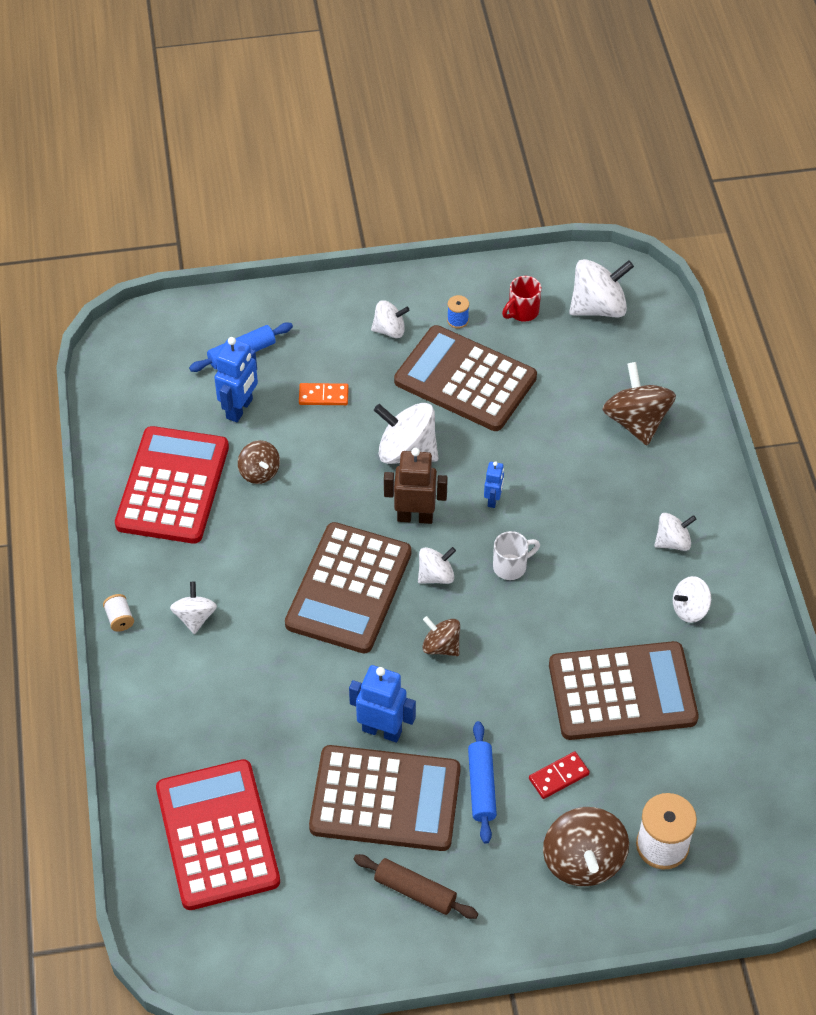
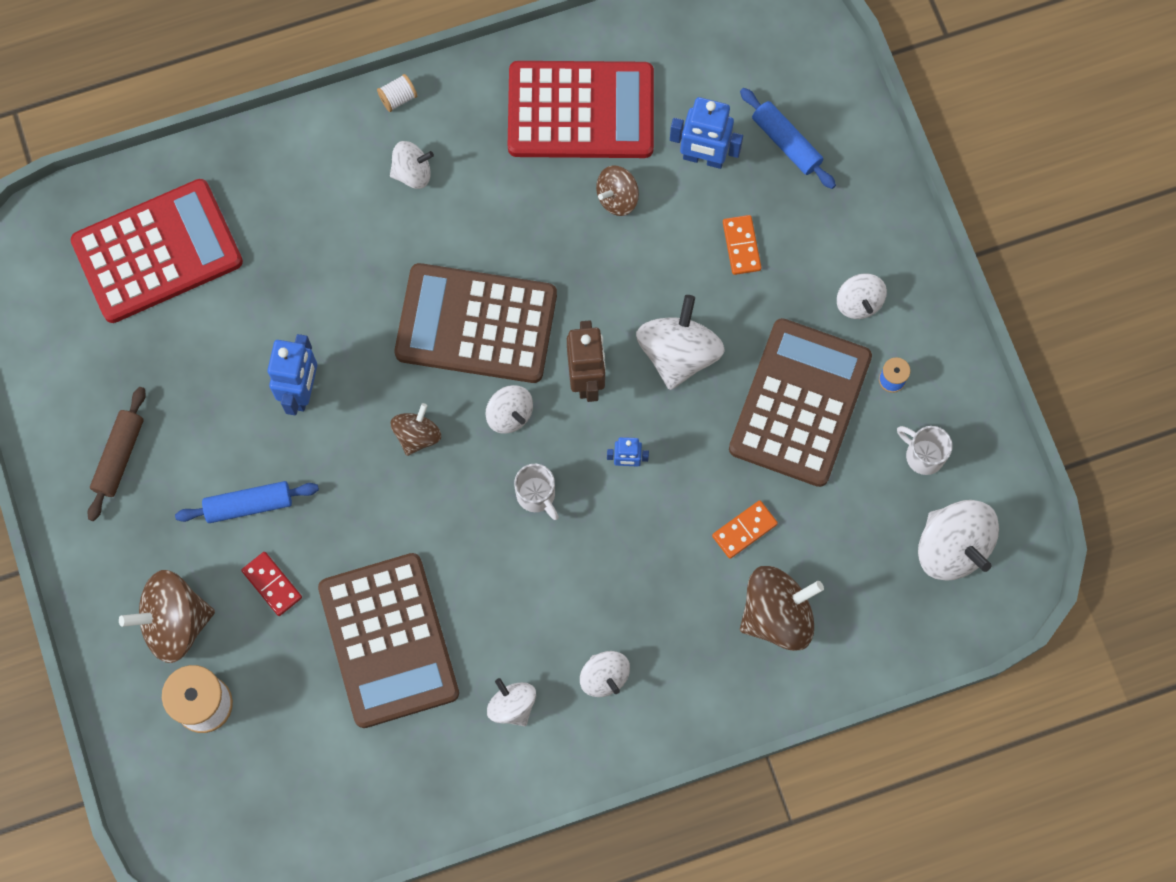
camera: 80 degrees right, 20 degrees up
(385, 799) = (220, 409): brown calculator -> none
(522, 312) = (923, 455): red mug -> white mug
(564, 431) = (744, 530): none -> orange domino

